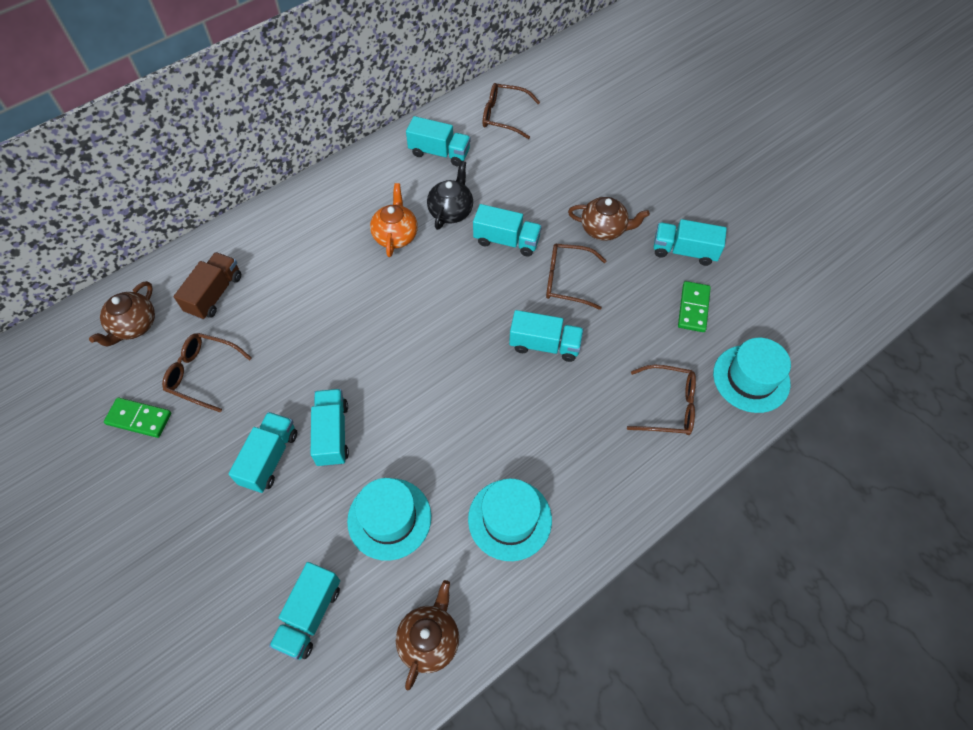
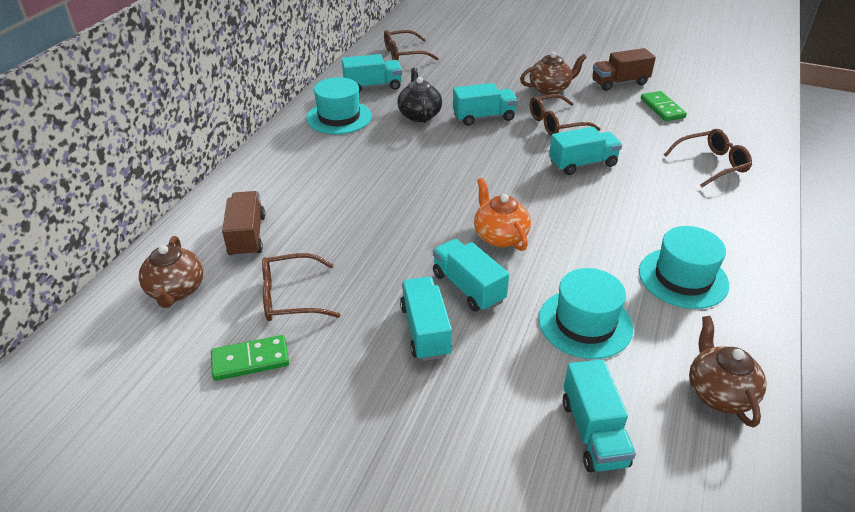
camera: 30 degrees left, 20 degrees down
(395, 235) = (387, 143): orange teapot -> orange teapot (499, 236)
(684, 251) = (619, 82): turquoise truck -> brown truck
(751, 378) = (745, 130): turquoise hat -> turquoise hat (339, 117)

